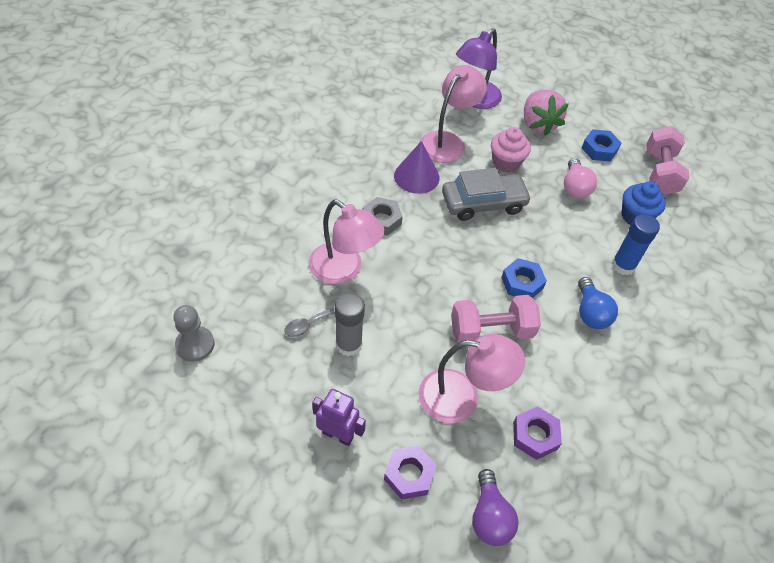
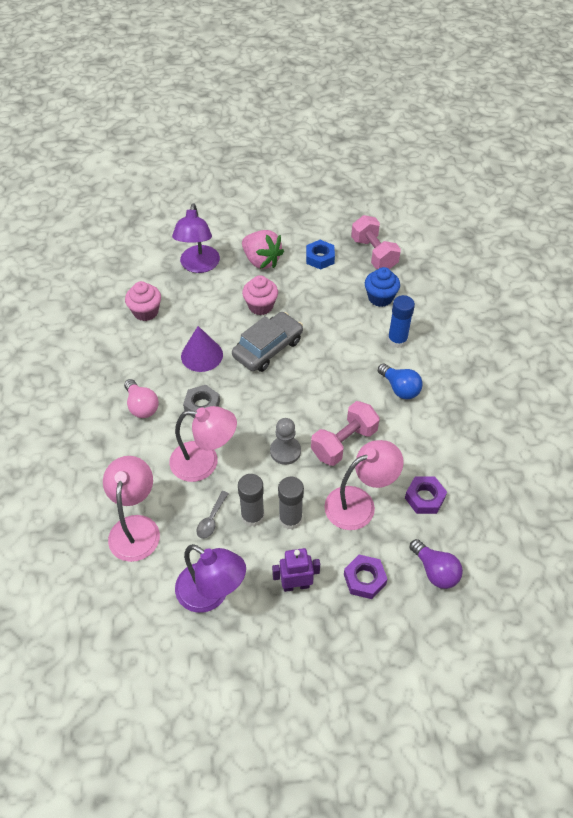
camera: 30 degrees left, 0 degrees up
(195, 345) = (136, 591): grey pawn -> grey pawn (285, 451)
(255, 390) = (211, 594): none -> purple lamp
(382, 369) = (290, 519): none -> grey glue stick
(396, 115) = (146, 312): none -> pink cupcake
(448, 141) = (204, 312): pink lamp -> pink lamp (136, 527)
(522, 283) = (339, 394): blue nut -> none
(575, 187) = (324, 298): pink light bulb -> pink light bulb (142, 406)

